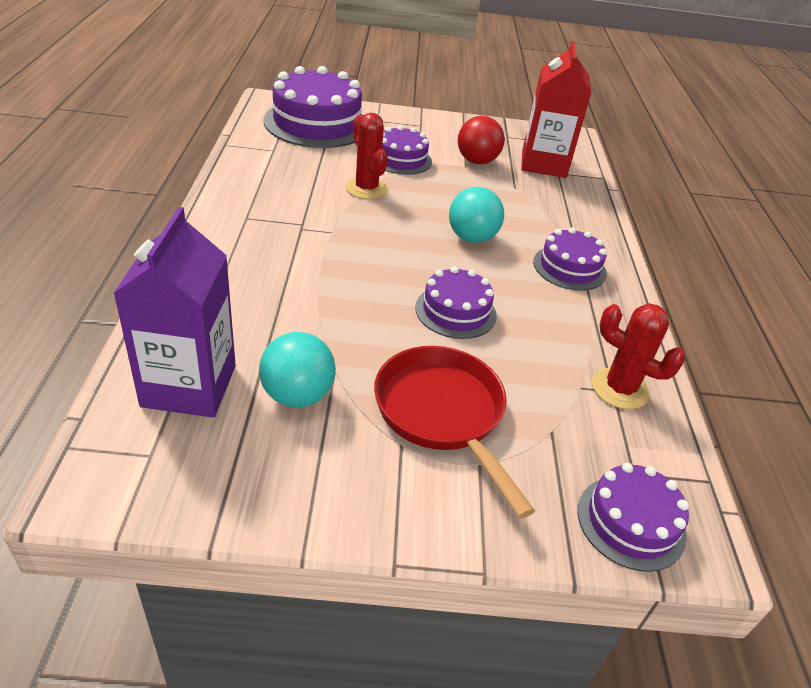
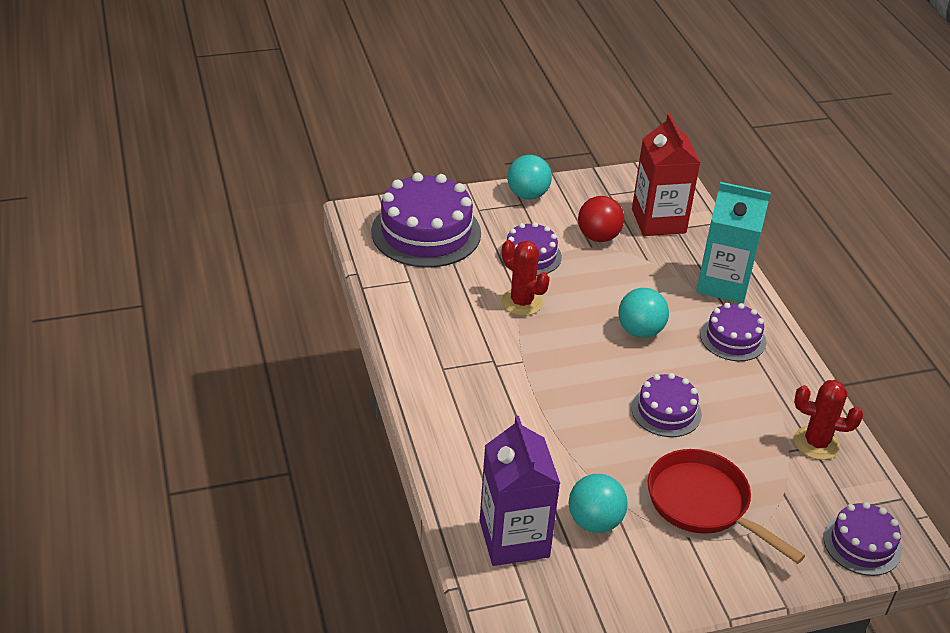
camera: 15 degrees left, 0 degrees up
(430, 121) = (527, 195): none -> turquoise ball
(583, 222) = (723, 284): none -> turquoise carton

